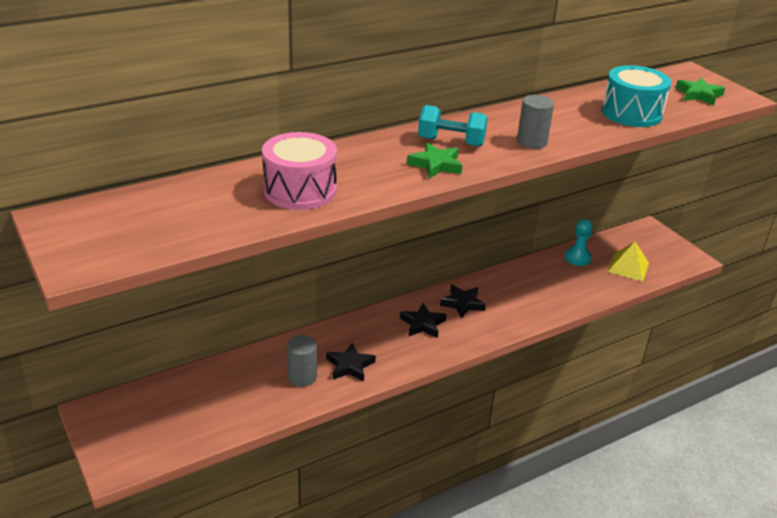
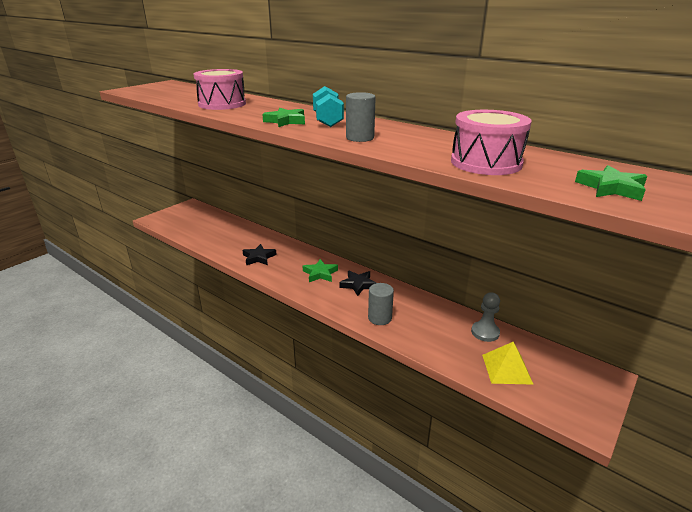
camera: 70 degrees right, 5 degrees down
(302, 377) = (240, 246): grey cylinder -> grey cylinder (380, 318)
(422, 324) = (320, 273): black star -> green star
(577, 258) = (485, 332): turquoise pawn -> grey pawn
(631, 113) = (486, 163): turquoise drum -> pink drum

